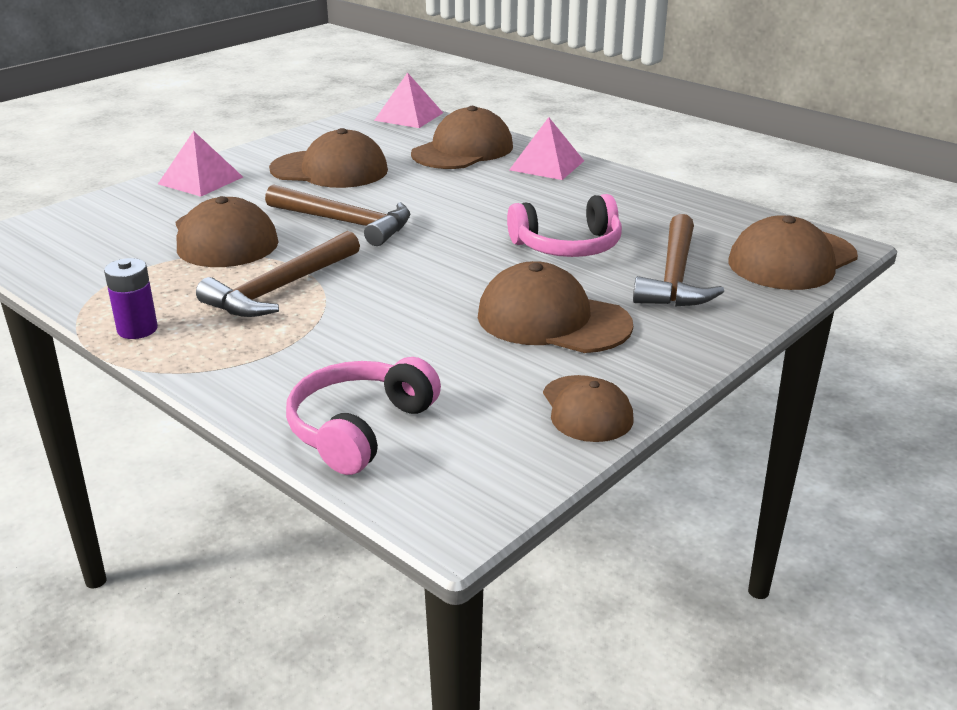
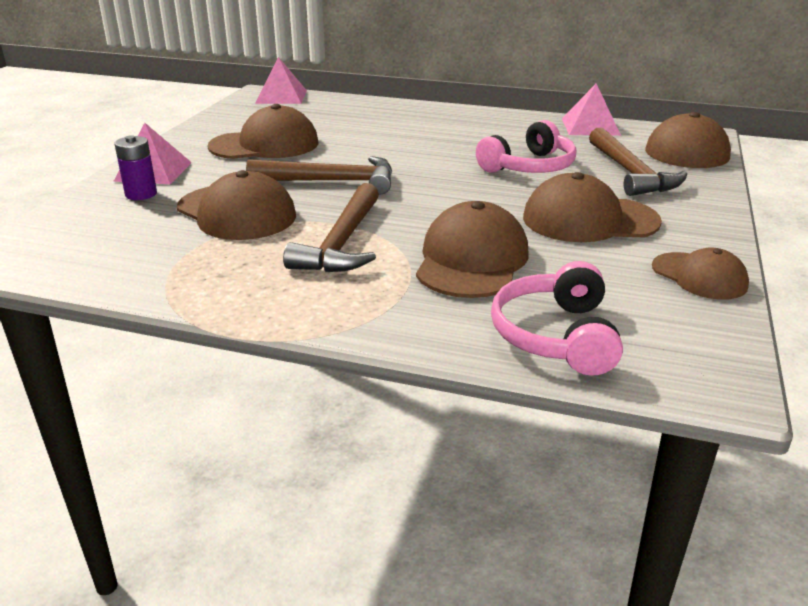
camera: 25 degrees left, 0 degrees up
(137, 329) = (250, 305): purple battery -> purple battery (141, 194)
(463, 150) = (359, 114): brown cap -> brown cap (472, 260)
(547, 165) = (438, 115): pink pyramid -> pink pyramid (590, 126)

